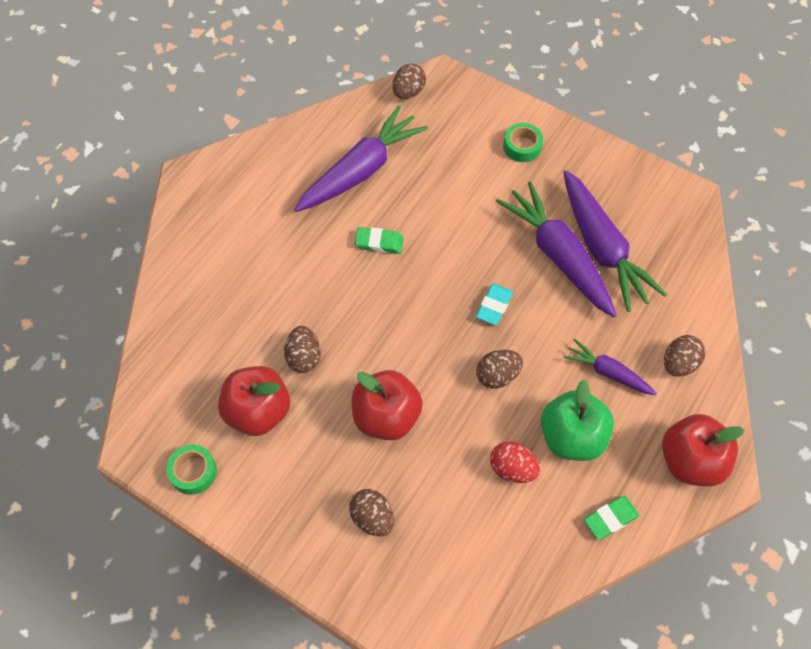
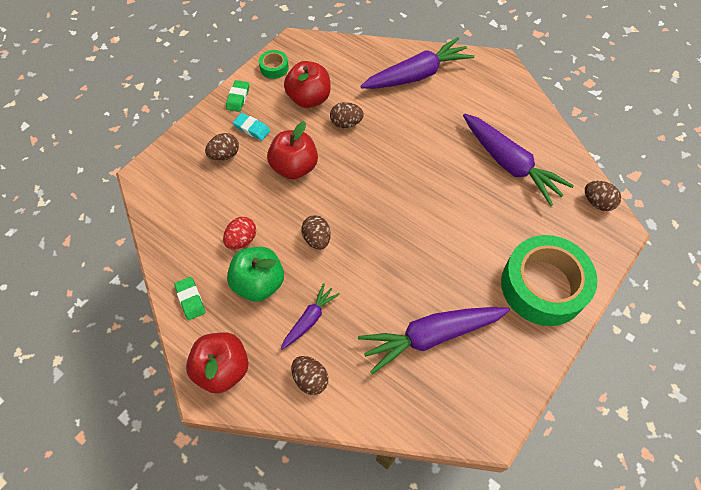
camera: 95 degrees right, 0 degrees up
(379, 243) = (440, 172): green eraser -> green eraser (238, 98)
(494, 306) = (378, 244): turquoise eraser -> turquoise eraser (252, 128)
(522, 146) = (543, 286): green tape -> green tape, size x2.38
(558, 256) = (424, 298): purple carrot -> purple carrot (417, 75)

